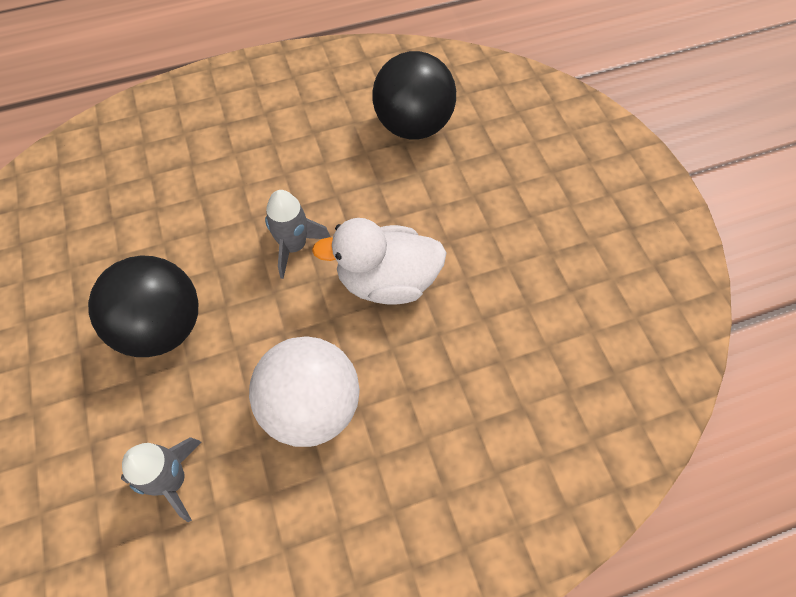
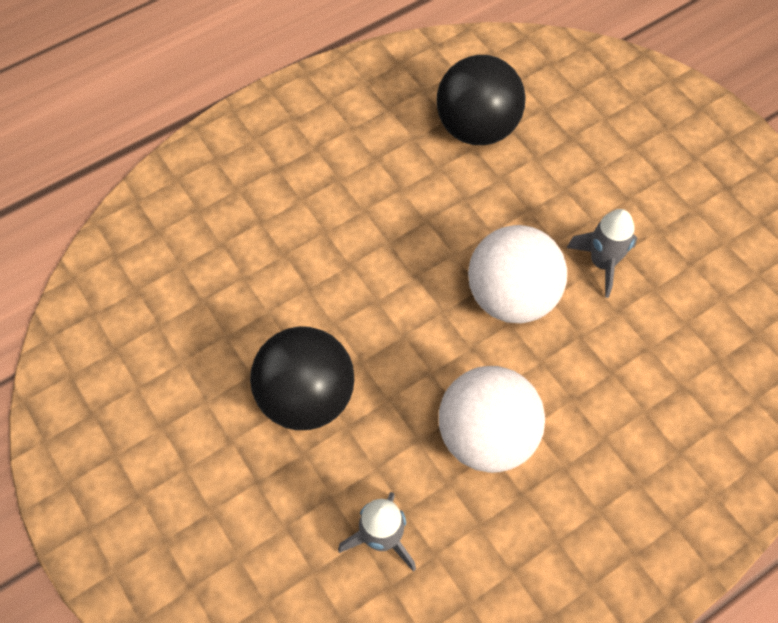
camera: 15 degrees left, 0 degrees up
(294, 246) = (405, 284): grey rocket -> grey rocket (602, 263)
(387, 281) = (511, 297): white duck -> white ball

